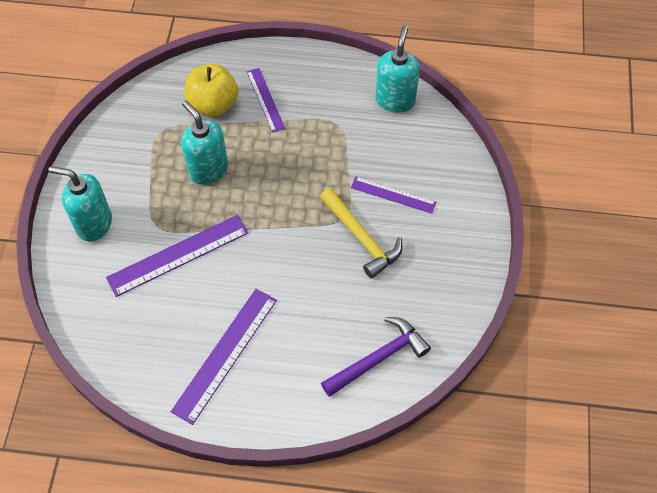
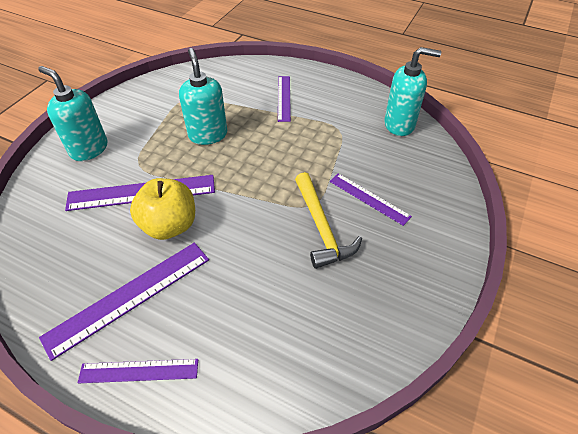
camera: 20 degrees right, 10 degrees down
(213, 104) = (239, 91): yellow apple -> yellow apple (169, 225)
(267, 407) = (139, 371): none -> purple ruler
(378, 358) = (288, 357): purple hammer -> none
(395, 100) = (399, 124): turquoise soap dispenser -> turquoise soap dispenser turned 60 degrees clockwise

